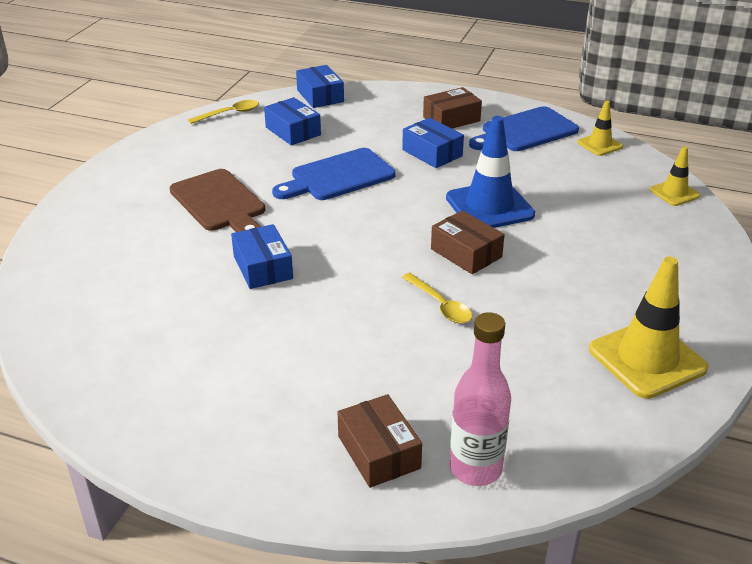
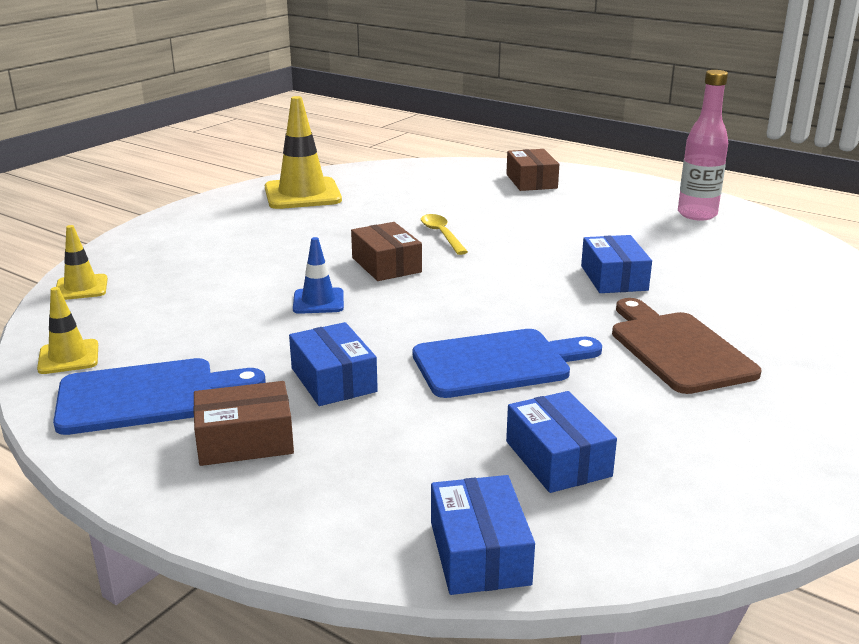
camera: 165 degrees left, 10 degrees down
(230, 113) = (694, 529): yellow spoon -> none
(475, 468) = (471, 171): pink bottle -> pink bottle (697, 214)
(489, 206) = (318, 301): blue traffic cone -> blue traffic cone, size x0.54

